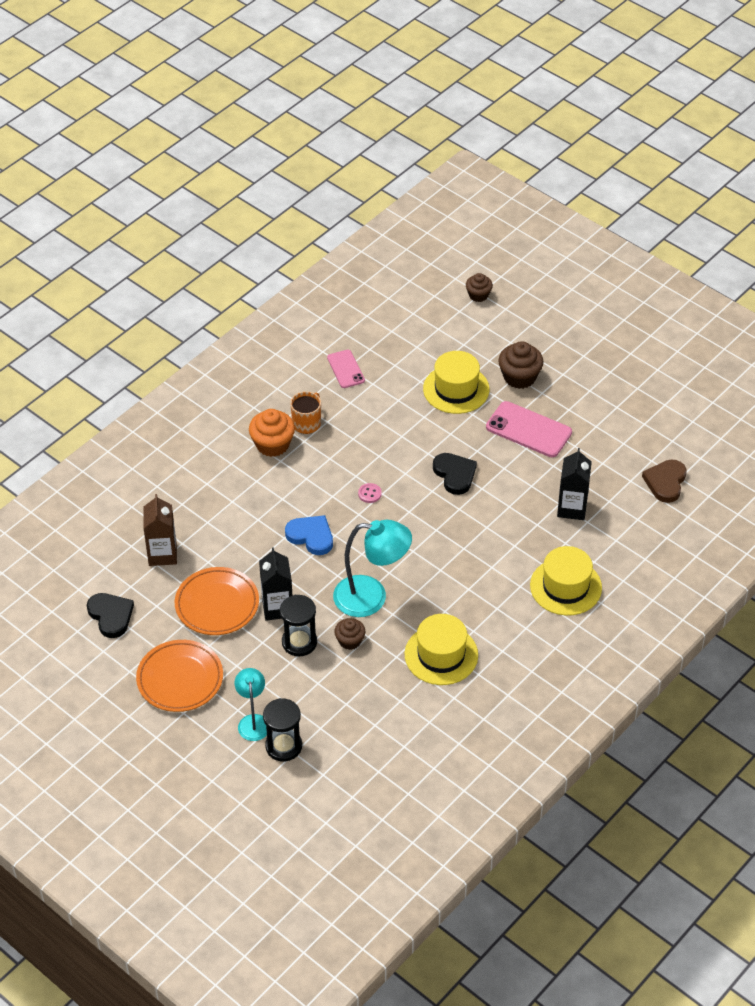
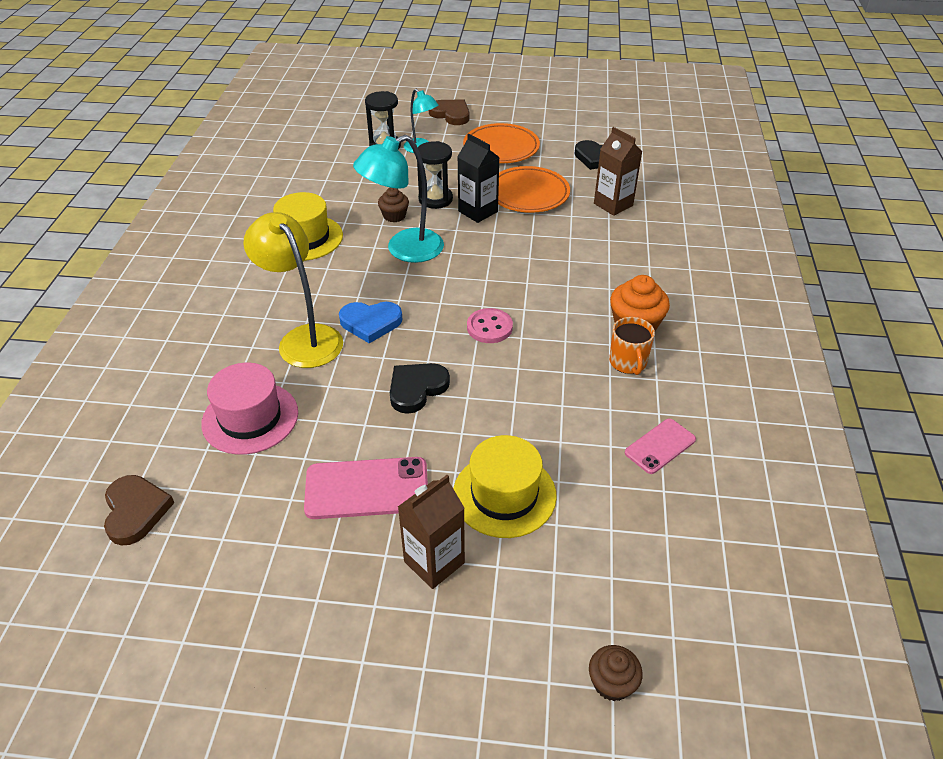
camera: 145 degrees right, 5 degrees down
(177, 763) = (451, 114): none -> brown heart
(311, 536) = (506, 269): blue heart -> blue heart (370, 323)
(346, 369) = (660, 446): pink phone -> pink phone turned 75 degrees counterclockwise
(369, 494) = (489, 327): pink button -> pink button, size x1.60
(455, 474) = (416, 389): black heart -> black heart turned 105 degrees clockwise
(502, 552) = (304, 338): none -> yellow lamp
(519, 377) = (434, 562): brown cupcake -> brown carton
(565, 586) = (213, 337): yellow hat -> none
(572, 508) = (250, 418): black carton -> pink hat

